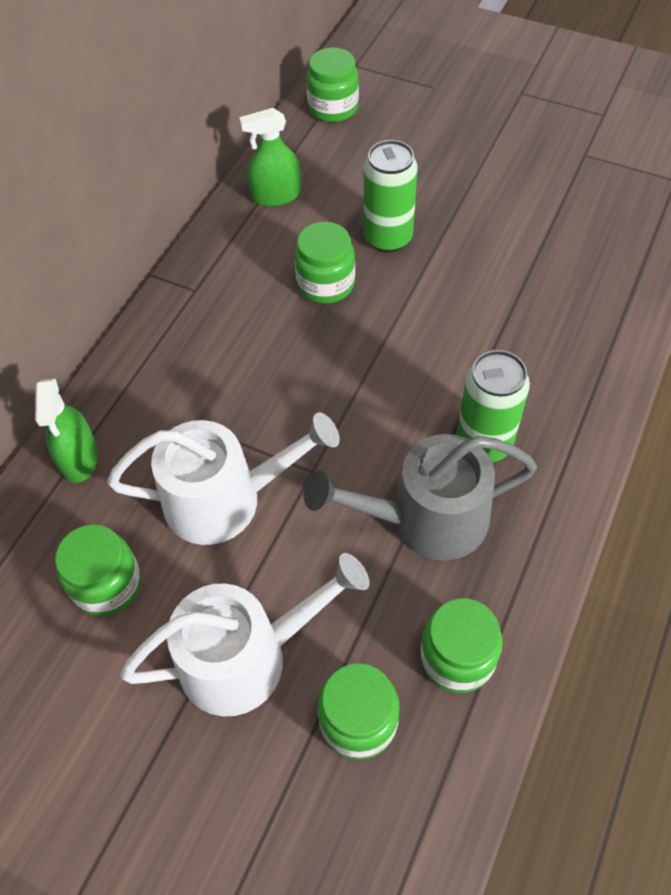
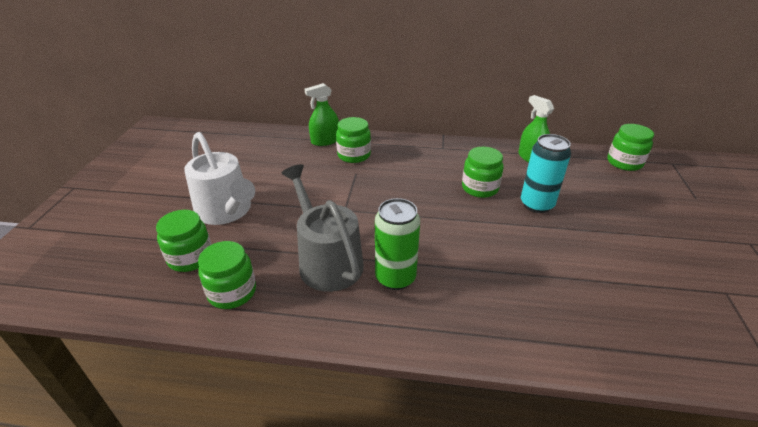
camera: 70 degrees right, 20 degrees down
(107, 585) = (260, 163): green jar -> green jar (354, 155)
(224, 499) = (316, 185): white watering can -> none
(388, 238) = (536, 204): green can -> turquoise can

